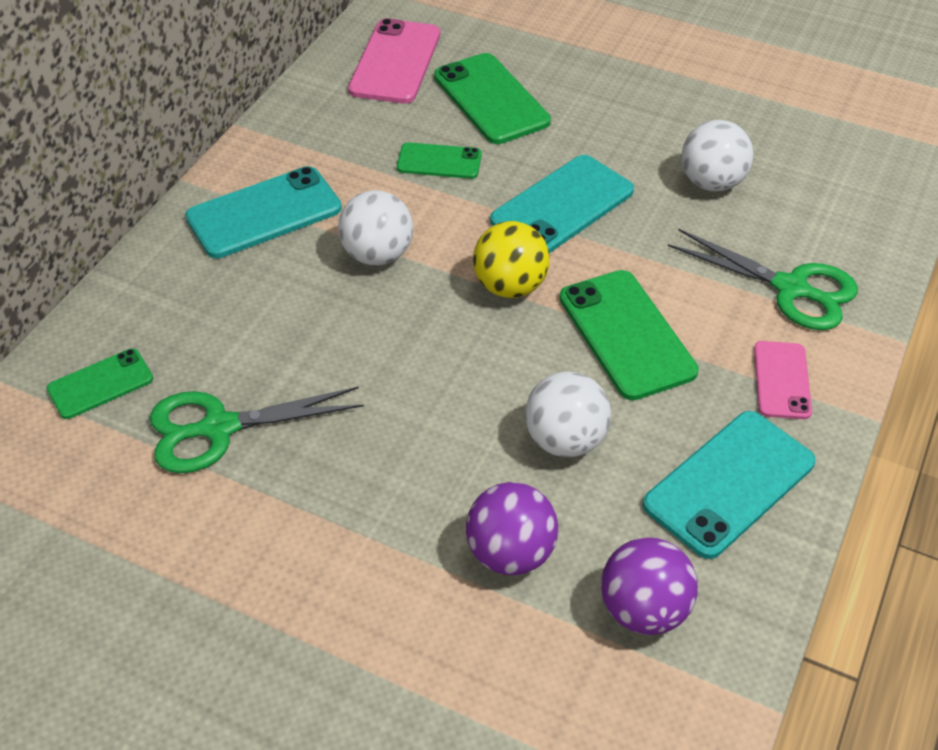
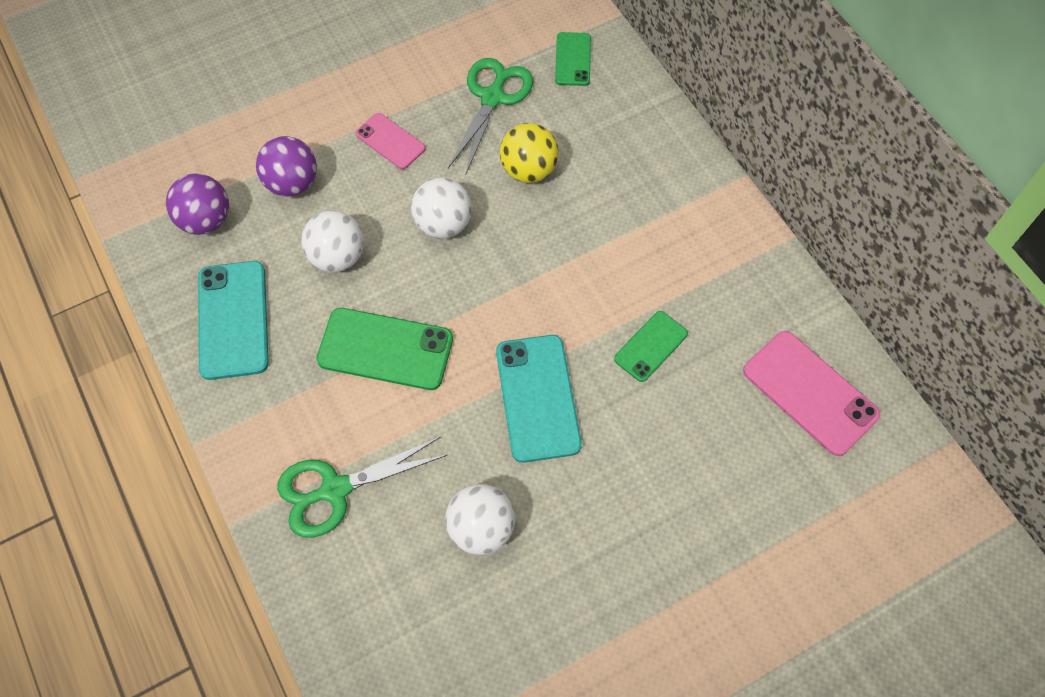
camera: 125 degrees right, 15 degrees up
(264, 213) = (671, 206): turquoise phone -> none
(377, 255) = (576, 249): white ball -> white ball (443, 224)
(491, 99) = (706, 434): green phone -> none
(510, 286) = (484, 309): yellow ball -> yellow ball (528, 170)
(782, 380) = (271, 413): pink phone -> pink phone (390, 141)

